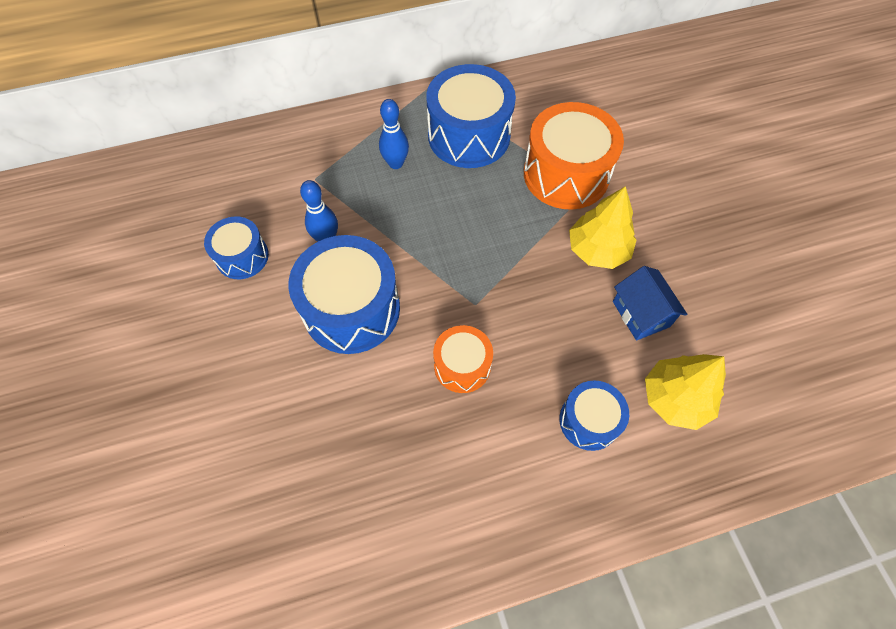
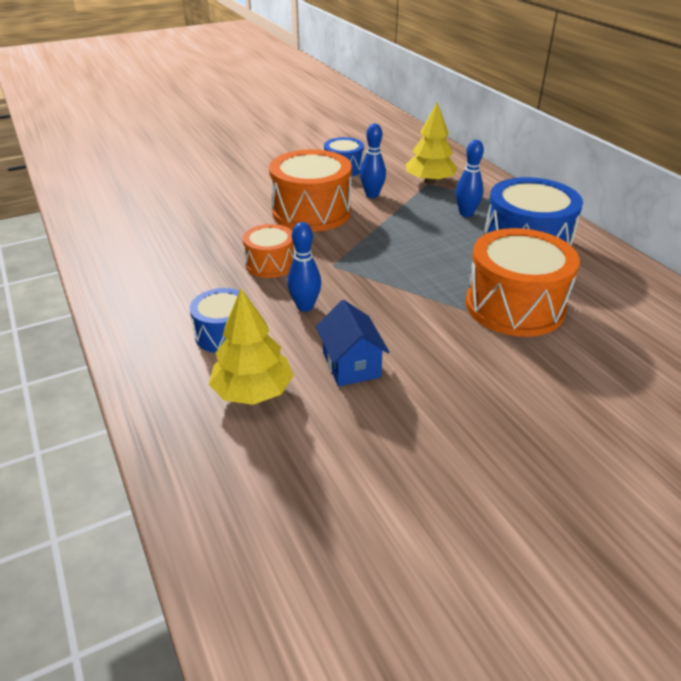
camera: 80 degrees right, 25 degrees down
(351, 309) = (311, 212): blue drum -> orange drum
(549, 340) = (305, 306): none -> blue bowling pin
(598, 250) = (423, 332): yellow tree -> yellow tree (429, 181)
(641, 314) = (351, 365): blue house -> blue house turned 75 degrees counterclockwise

